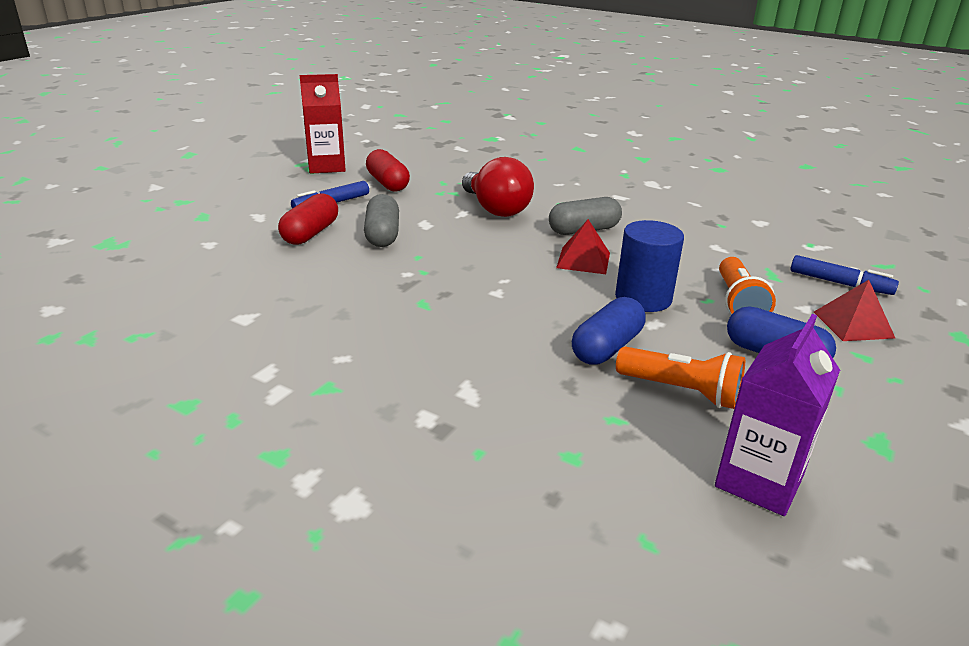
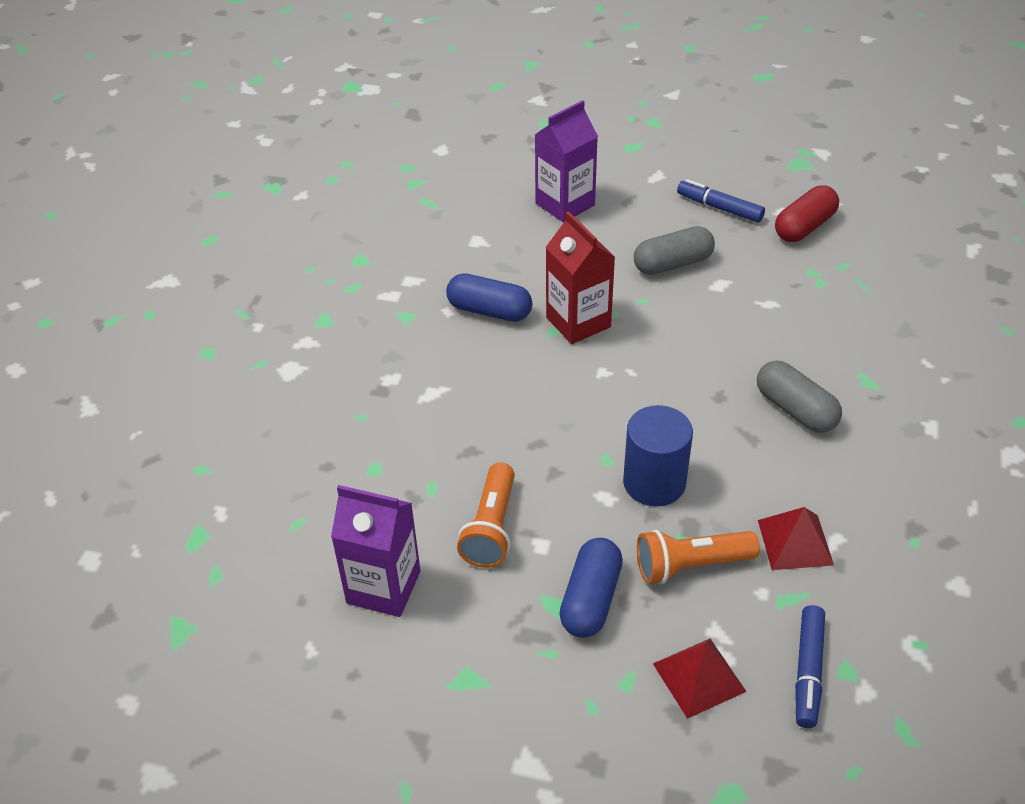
camera: 75 degrees right, 15 degrees up
(245, 262) = (565, 204): none -> purple carton
(310, 233) = (643, 219): red capsule -> none
(326, 166) = (813, 170): red carton -> red carton (578, 322)
(496, 209) = (799, 326): red light bulb -> none
(583, 260) = (715, 422): red pyramid -> red pyramid (795, 542)
(607, 347) = (541, 467): blue capsule -> blue capsule (489, 311)

